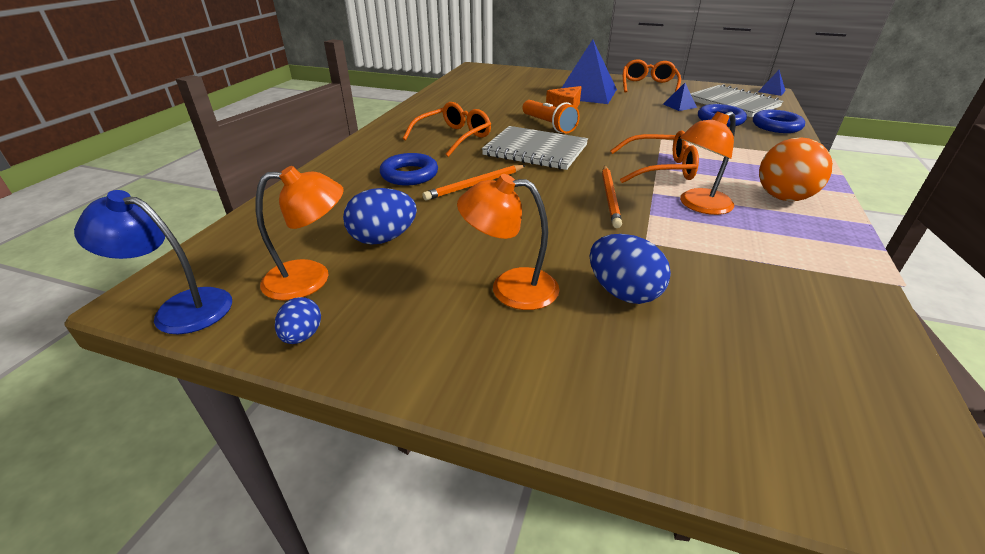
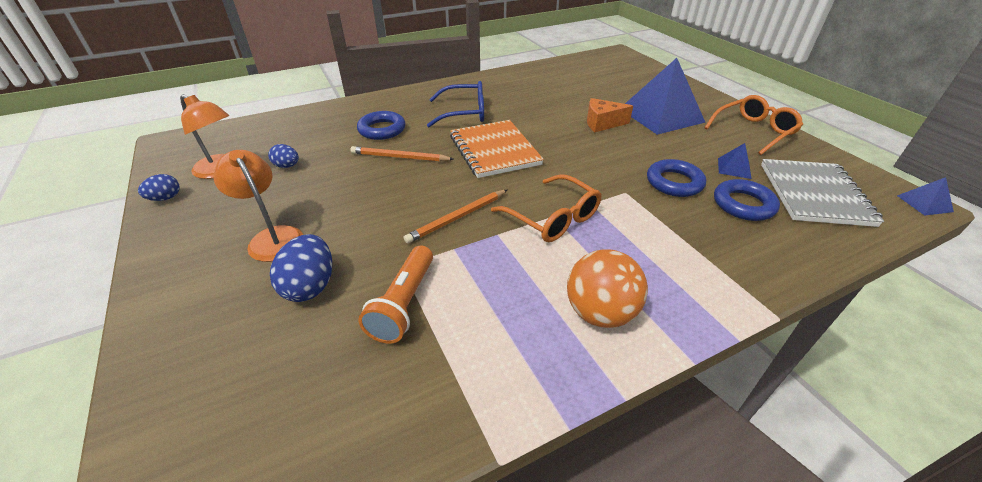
camera: 45 degrees right, 5 degrees up
(180, 308) = (165, 155): blue lamp -> none
(383, 239) = (287, 166): blue egg -> blue egg, size x0.59
(453, 137) = (464, 113): orange glasses -> blue glasses
(535, 150) = (494, 150): grey notebook -> orange notebook
(548, 125) = (554, 133): orange flashlight -> orange flashlight (404, 303)
(698, 205) = (505, 267): orange lamp -> none
(776, 126) = (802, 245): blue ring -> blue ring (674, 182)

